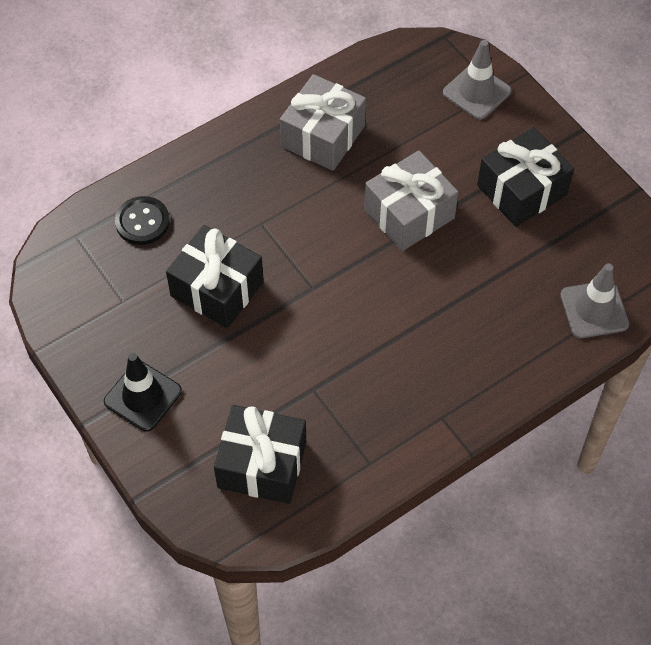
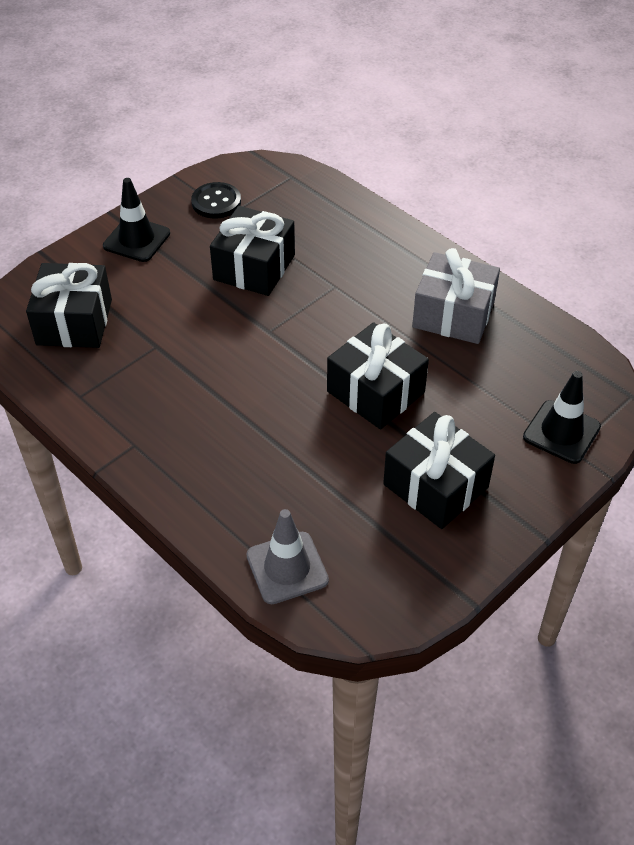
camera: 80 degrees right, 10 degrees down
(142, 222) = (316, 211): black button -> black button (216, 202)
(409, 214) = (375, 392): grey gift -> black gift
(476, 92) = (561, 432): grey traffic cone -> black traffic cone

